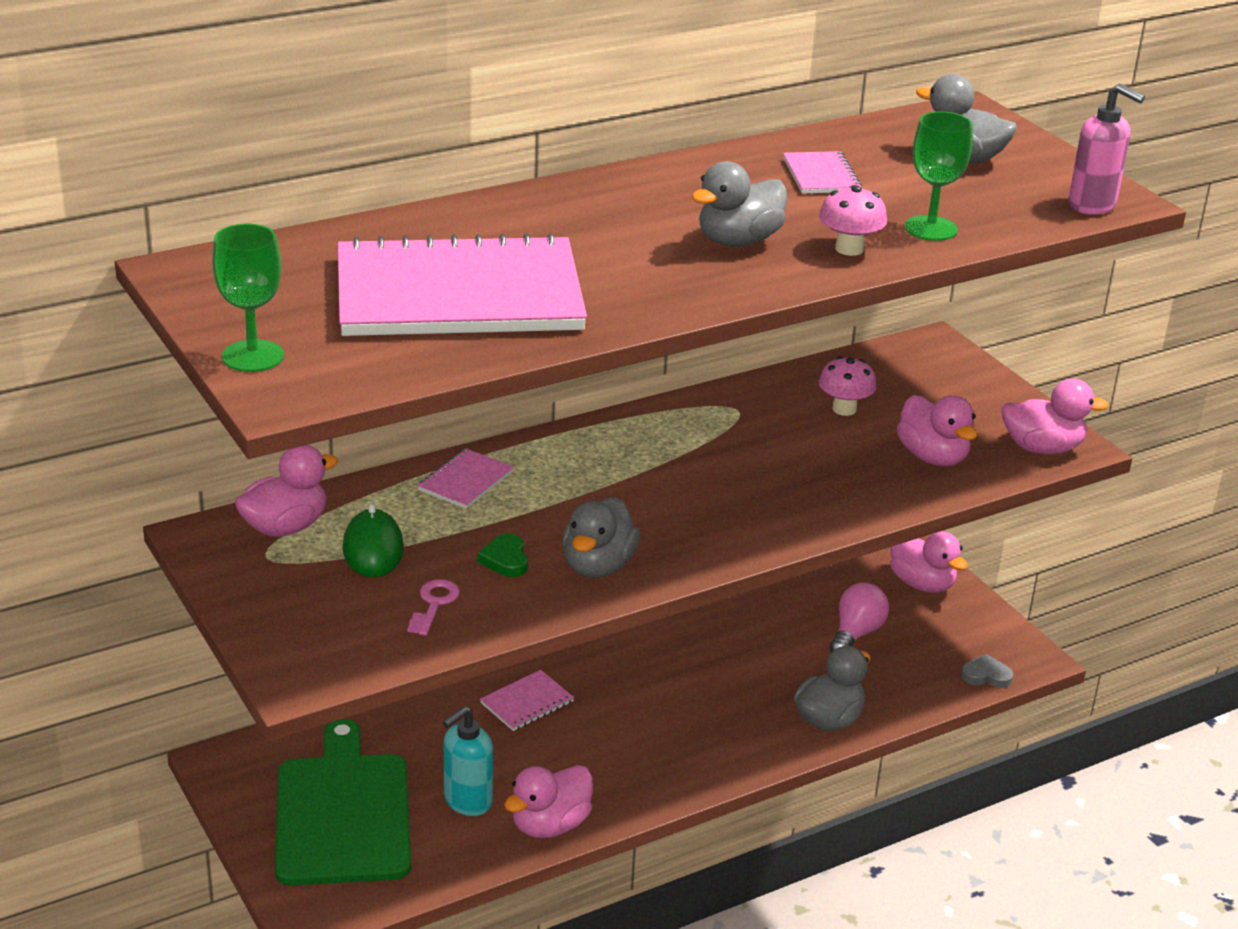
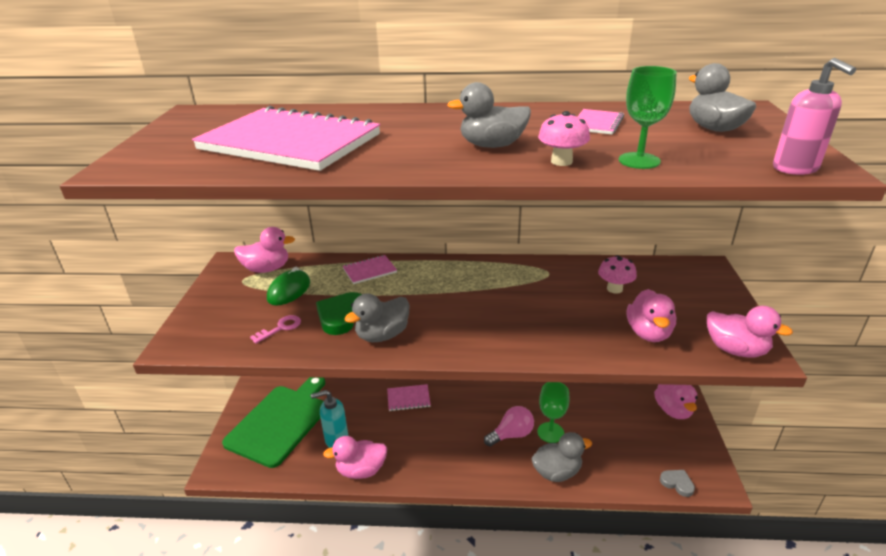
camera: 35 degrees right, 0 degrees up
(253, 356) = (142, 149): green goblet -> green goblet (550, 432)
(505, 559) = (341, 316): green heart -> green heart, size x1.68
(856, 633) = (611, 425): pink light bulb -> pink light bulb (511, 435)

